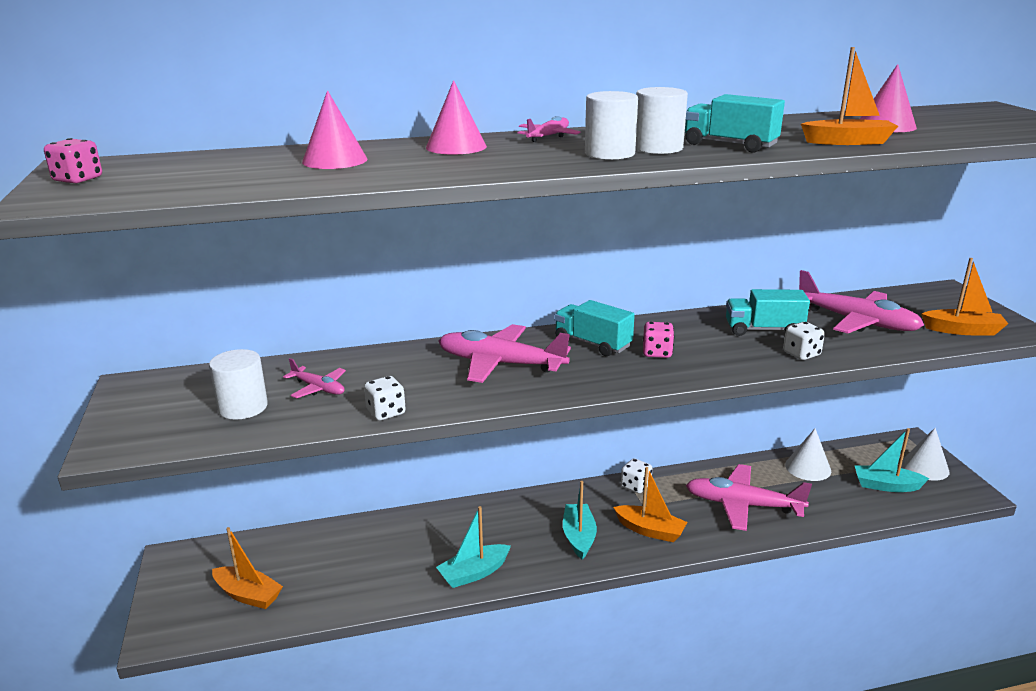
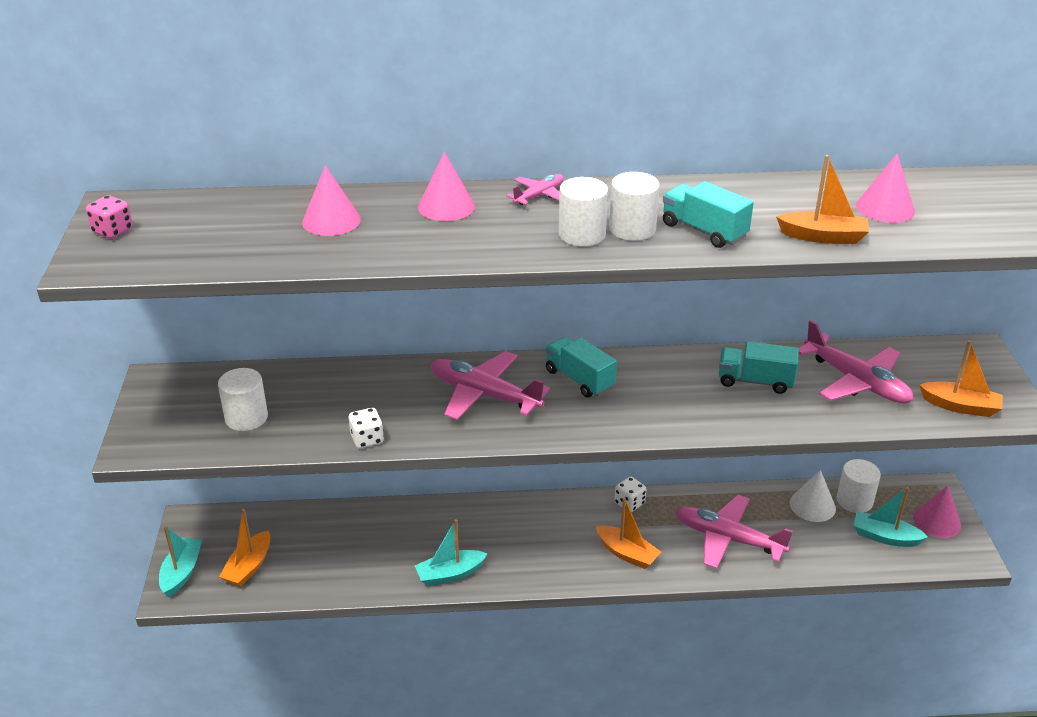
camera: 10 degrees right, 10 degrees up
(248, 595) = (249, 567): orange boat -> orange boat turned 75 degrees clockwise
(318, 388) = (314, 404): pink plane -> none
(579, 537) = (557, 551): turquoise boat -> turquoise boat (182, 572)
(657, 353) = (636, 399): pink dice -> none
(801, 354) = (777, 417): white dice -> none
(843, 459) = (854, 501): none -> white cylinder
(925, 467) = (937, 521): white cone -> pink cone

